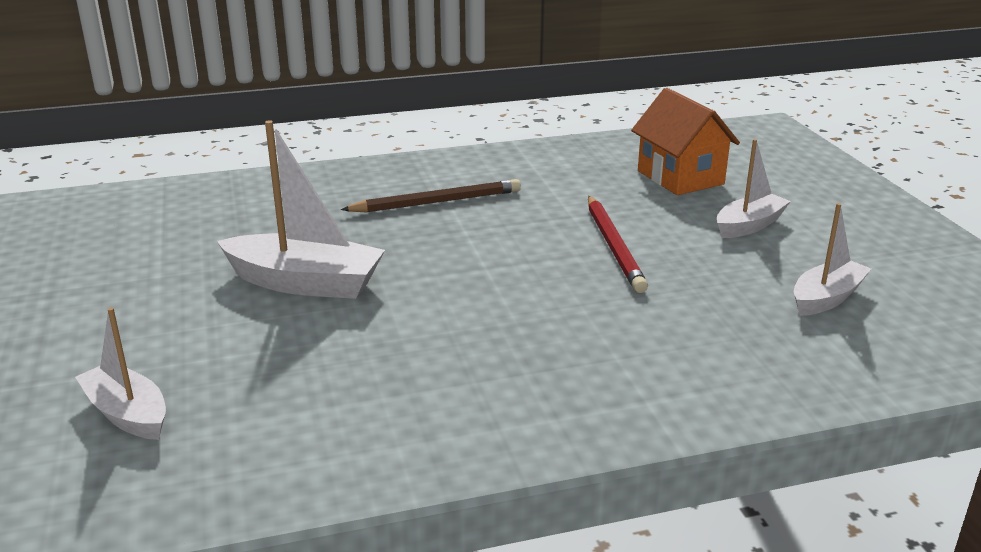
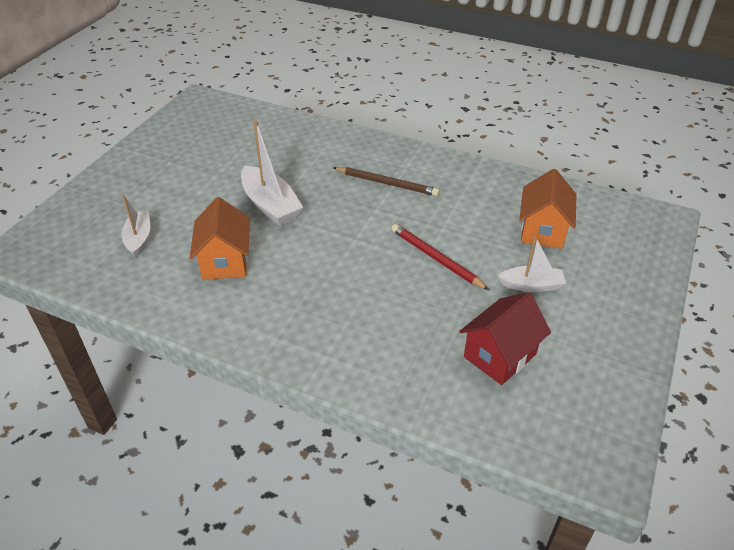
camera: 40 degrees right, 15 degrees up
(333, 372) = (225, 261): none -> orange house
(614, 246) = (436, 259): red pencil -> red pencil turned 105 degrees clockwise
(826, 298) = (500, 355): white boat -> red house

